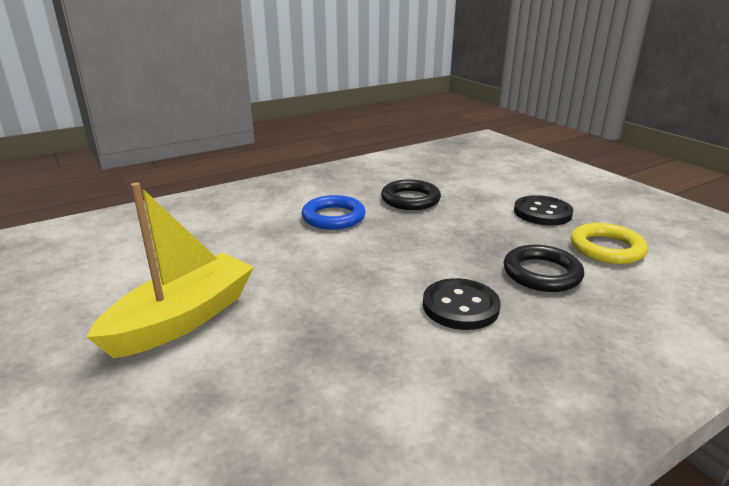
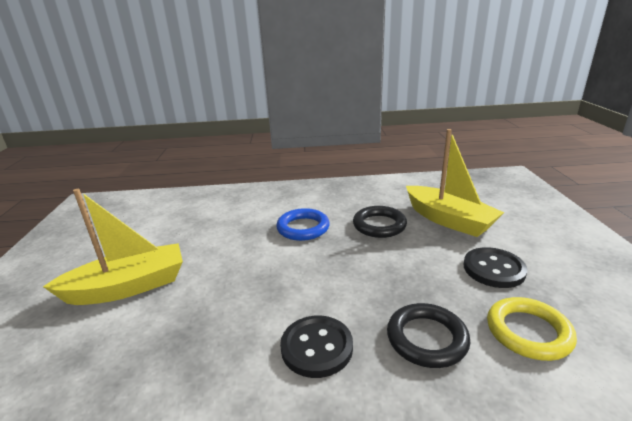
camera: 30 degrees right, 0 degrees up
(469, 183) = (448, 220): none -> yellow boat

